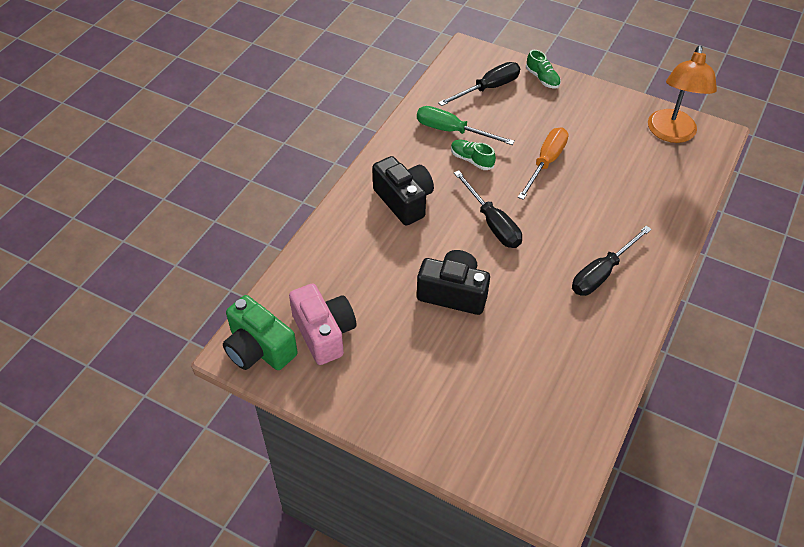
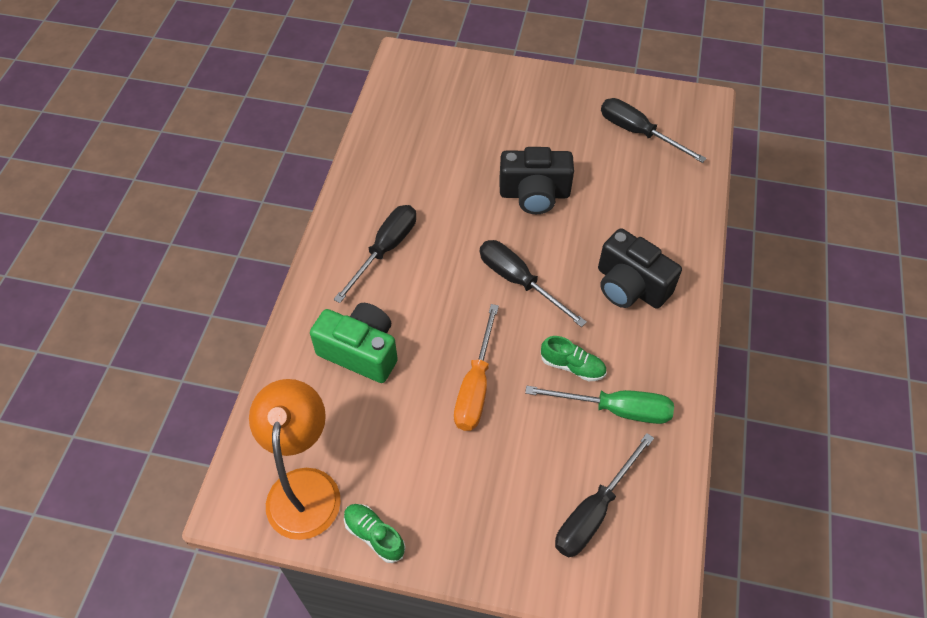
camera: 165 degrees right, 5 degrees up
(259, 349) = (686, 109): green camera -> green camera (360, 351)
(324, 333) = (638, 133): pink camera -> black screwdriver
(542, 78) = (516, 560): green shoe -> green shoe (374, 535)

